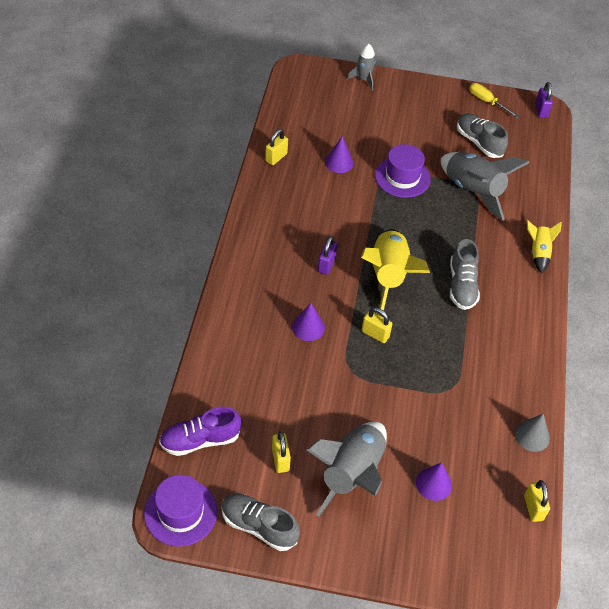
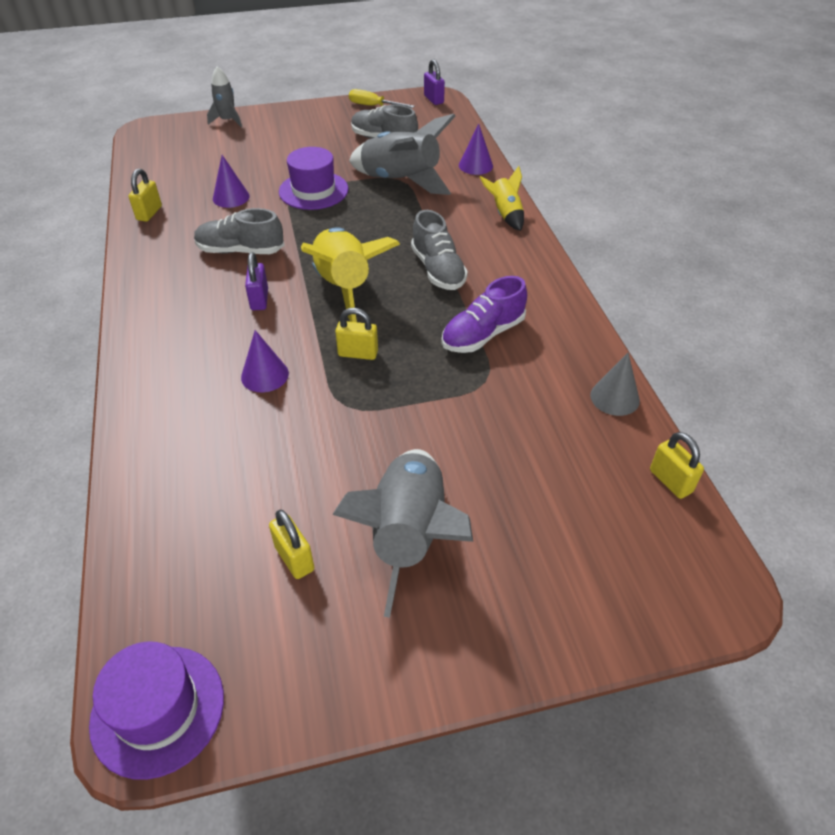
camera: 20 degrees left, 5 degrees down
(200, 440) = (156, 580): purple shoe -> purple shoe (482, 334)
(258, 526) = (300, 675): grey shoe -> grey shoe (240, 251)
(434, 484) = (528, 503): purple cone -> purple cone (475, 165)

